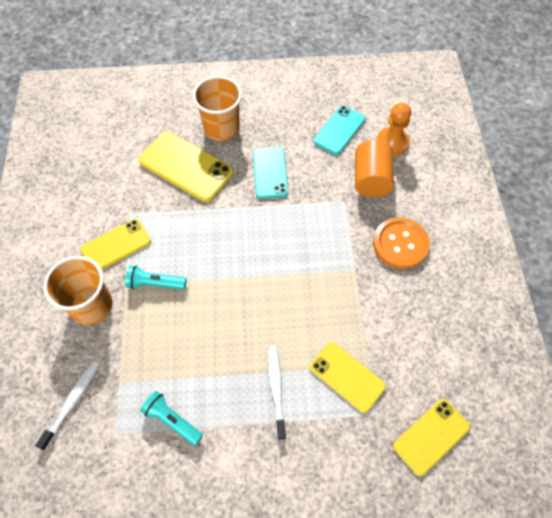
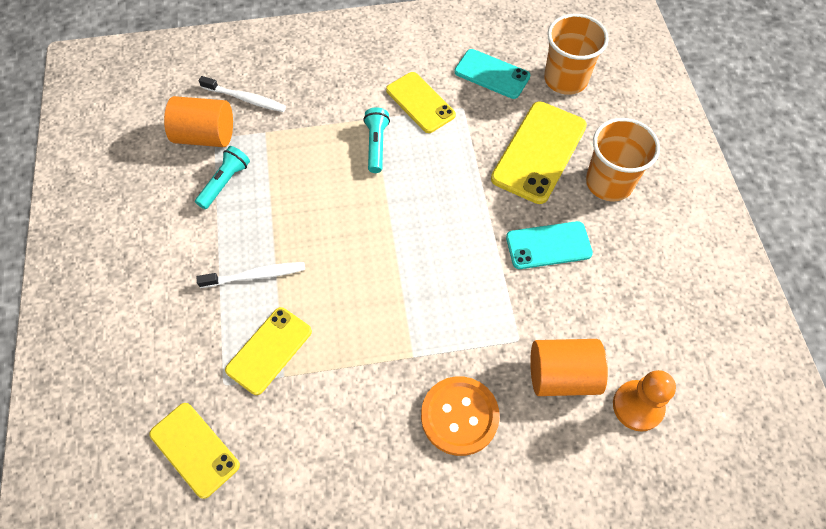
camera: 85 degrees right, 0 degrees up
(91, 305) = (347, 94): orange cup -> orange cup (565, 79)
(111, 443) = (205, 136): none -> orange cylinder
(339, 130) = (643, 329): turquoise phone -> turquoise phone (492, 74)

